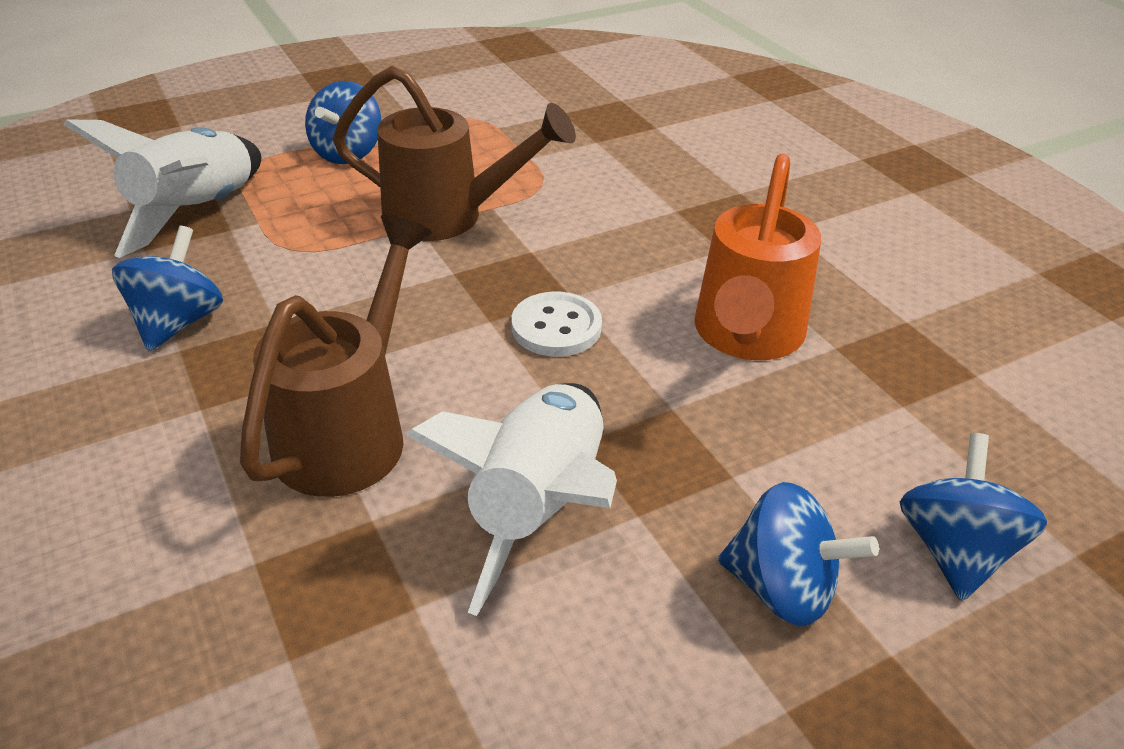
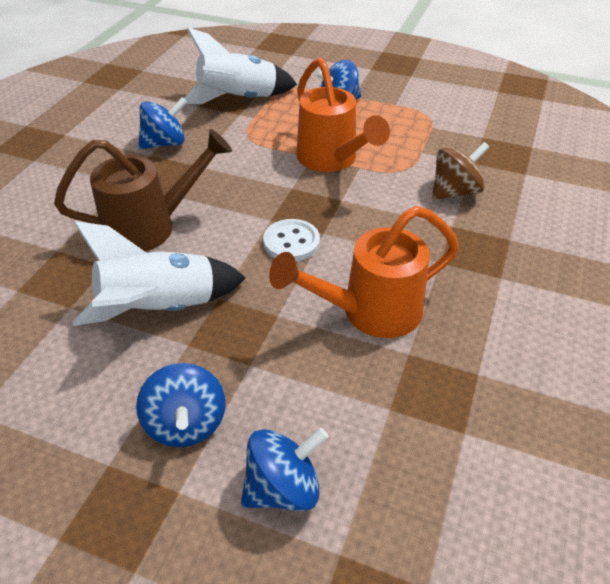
camera: 50 degrees right, 5 degrees up
(449, 217) = (332, 160): brown watering can -> orange watering can
(626, 177) = (455, 192): none -> brown spinning top

